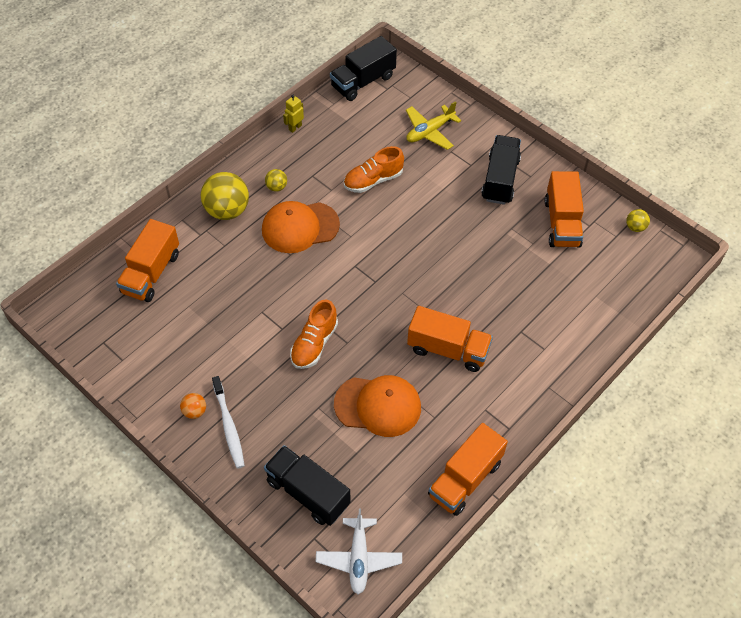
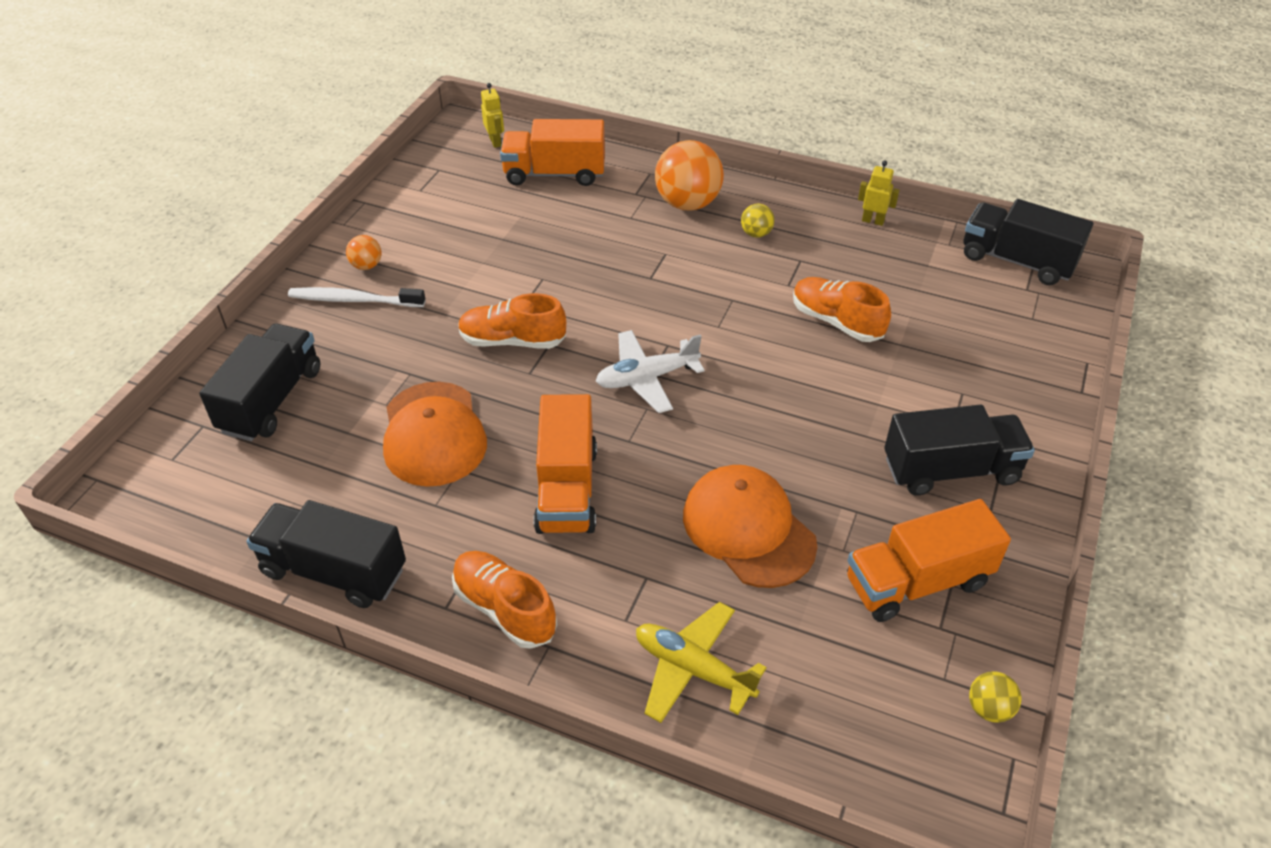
camera: 70 degrees right, 10 degrees down
(89, 298) = (495, 142): none -> yellow robot
(227, 210) = (688, 203): yellow ball -> orange ball
(229, 426) = (354, 300): white toothbrush -> white toothbrush turned 45 degrees clockwise
(300, 227) = (701, 273): orange cap -> orange cap (748, 529)
(359, 558) = (177, 480): white plane -> white plane (646, 378)
(429, 131) = (981, 358): yellow plane -> yellow plane (693, 669)
(465, 479) = (334, 571): orange truck -> black truck
(519, 400) = (505, 609): none -> orange shoe

